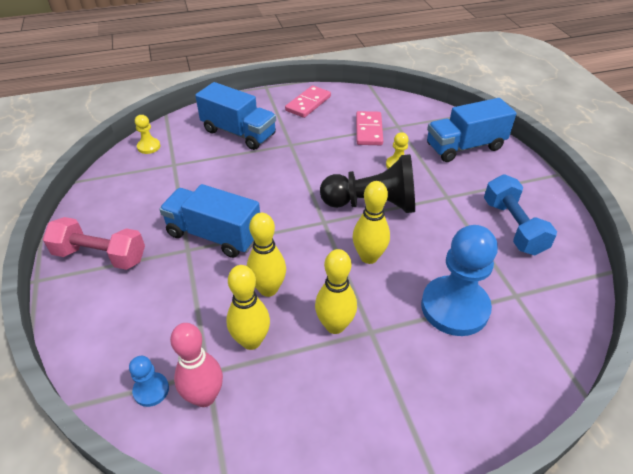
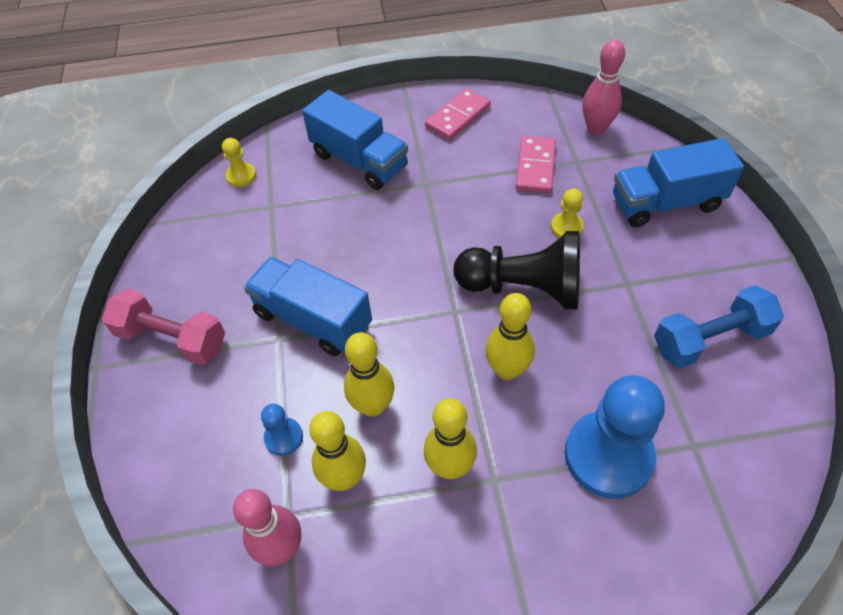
camera: 10 degrees right, 10 degrees up
(151, 390) = (220, 532): blue pawn -> blue pawn (283, 437)
(407, 106) = (596, 128): none -> pink bowling pin
(513, 227) = (710, 339): blue dumbbell -> blue dumbbell turned 75 degrees clockwise

